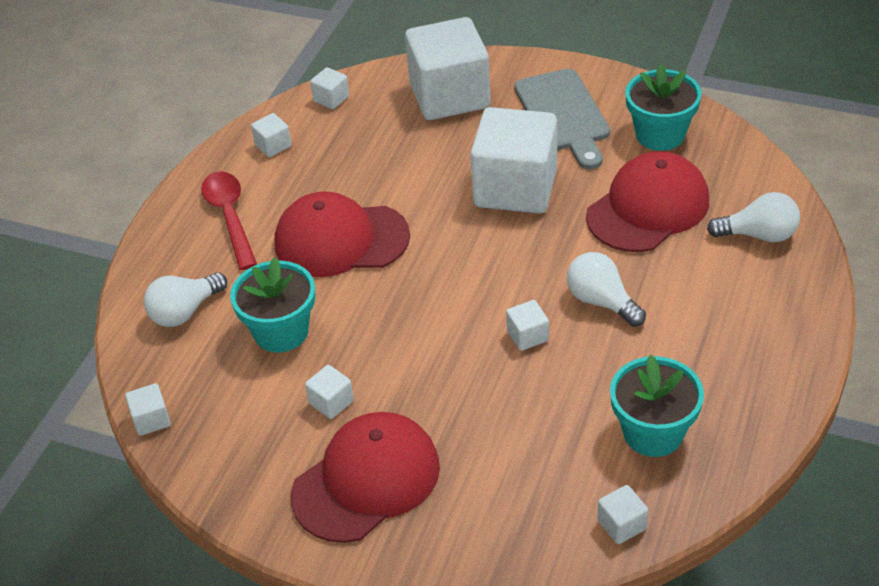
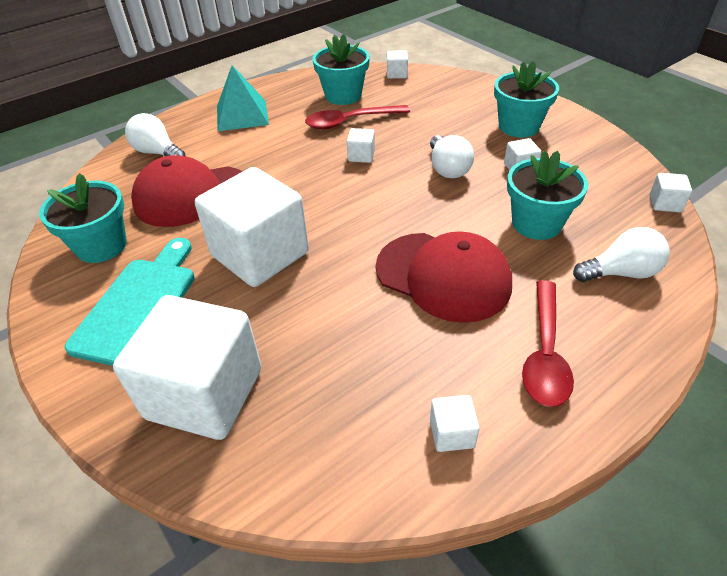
camera: 150 degrees left, 0 degrees up
(331, 99) = (334, 476): white cube -> none
(366, 480) = (518, 126): red cap -> turquoise flower pot
(564, 115) = (138, 305): grey cutting board -> turquoise cutting board
(592, 385) = (350, 122): none -> red spoon
(601, 301) = (296, 156): white light bulb -> white light bulb (447, 168)
(742, 332) = (242, 115): none -> turquoise pyramid

